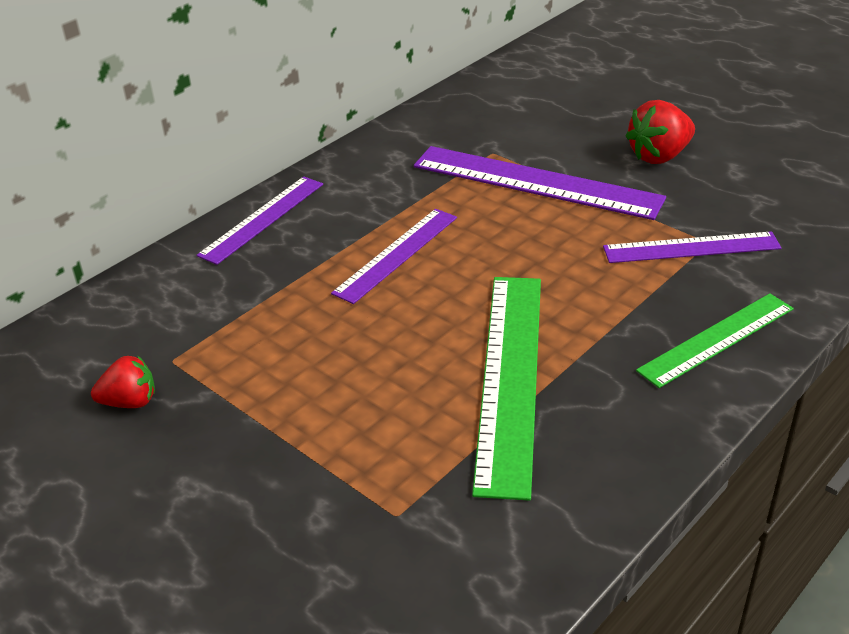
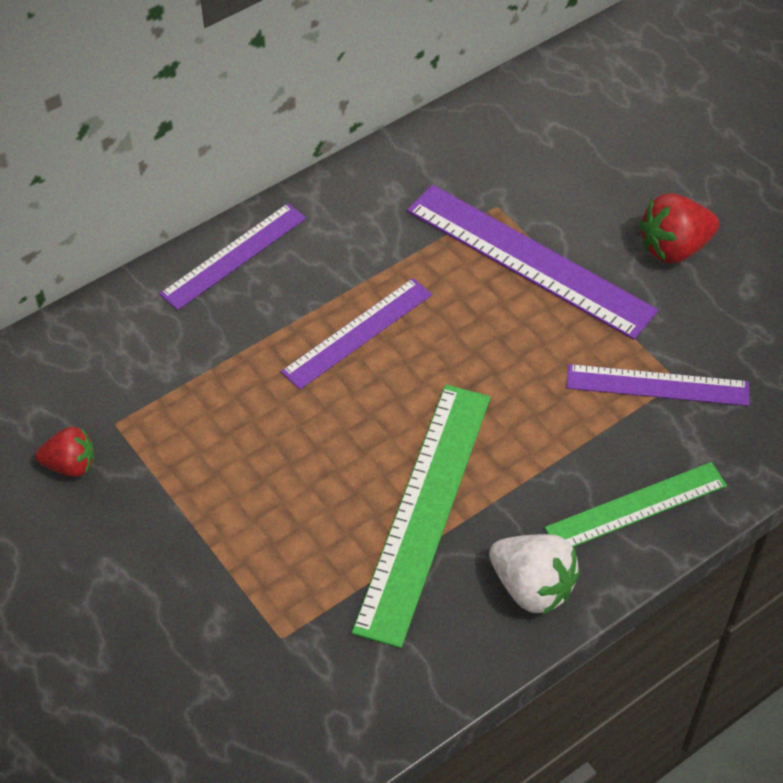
camera: 10 degrees right, 15 degrees up
(645, 421) = (532, 587): none -> white strawberry

